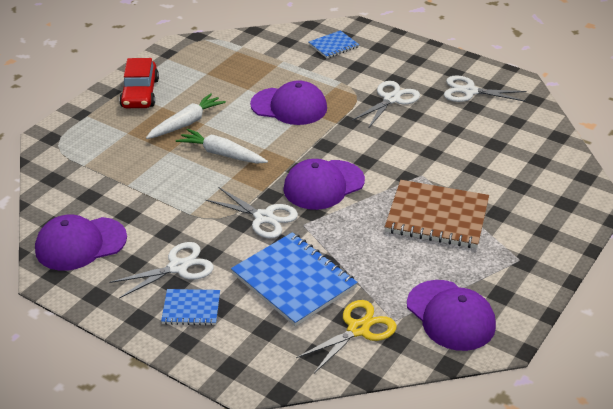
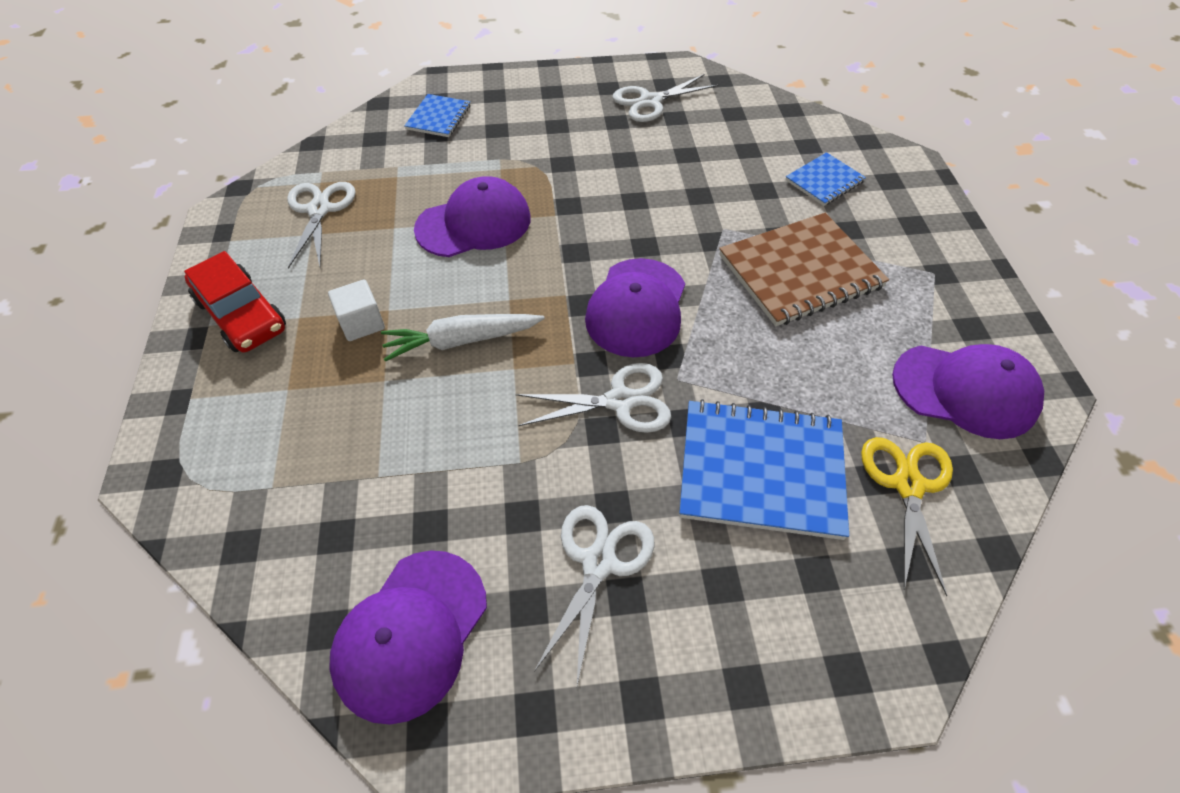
camera: 40 degrees left, 15 degrees up
(186, 123) = (362, 323): white carrot -> white cube
(191, 308) = (691, 619): blue notebook -> blue notebook (824, 181)
(391, 99) = (581, 152): white scissors -> white scissors (319, 210)

